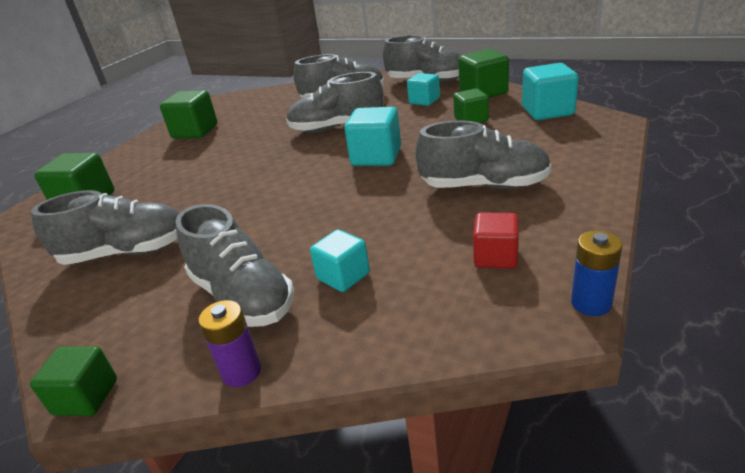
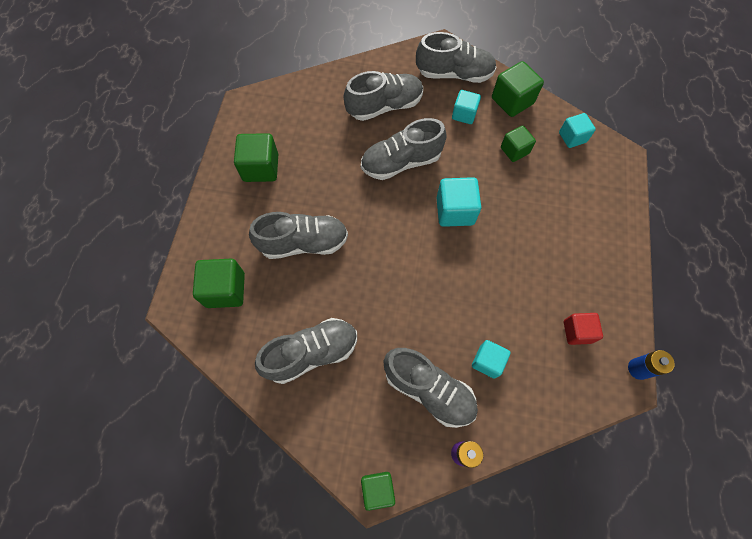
camera: 20 degrees left, 35 degrees up
(484, 186) = (549, 250): grey shoe -> grey shoe (303, 243)
(547, 111) = (572, 137): turquoise cube -> turquoise cube, size x0.66

